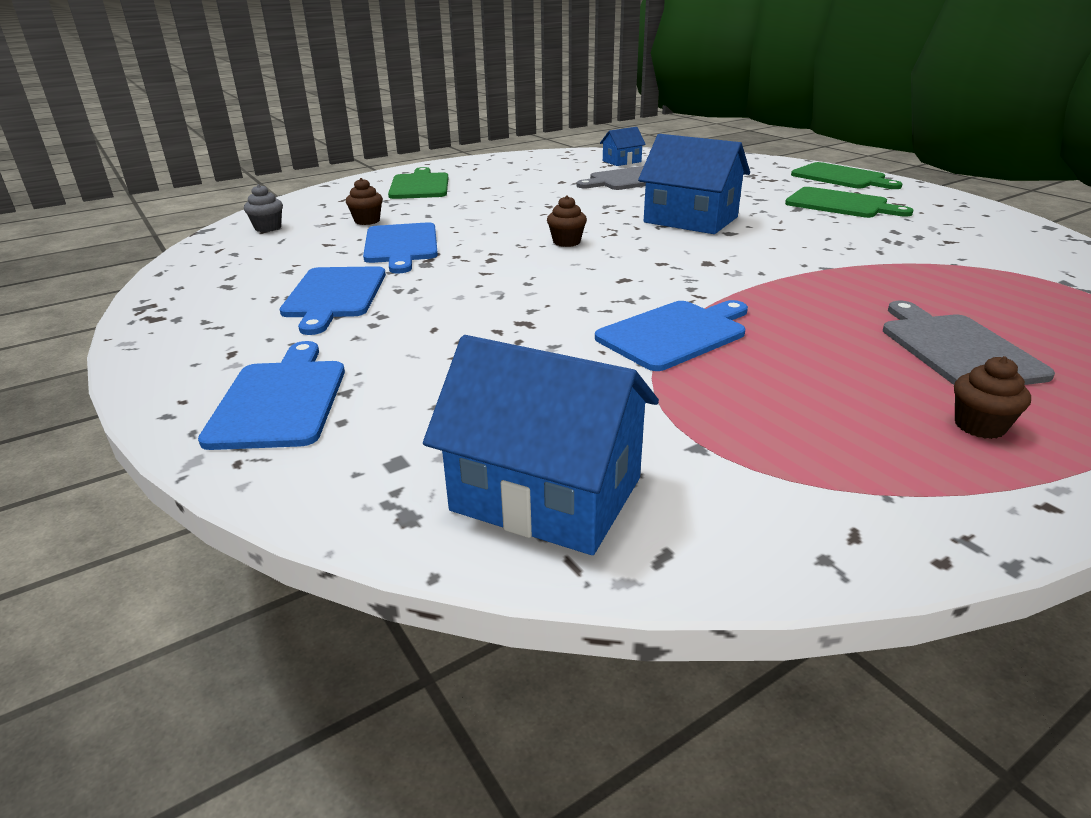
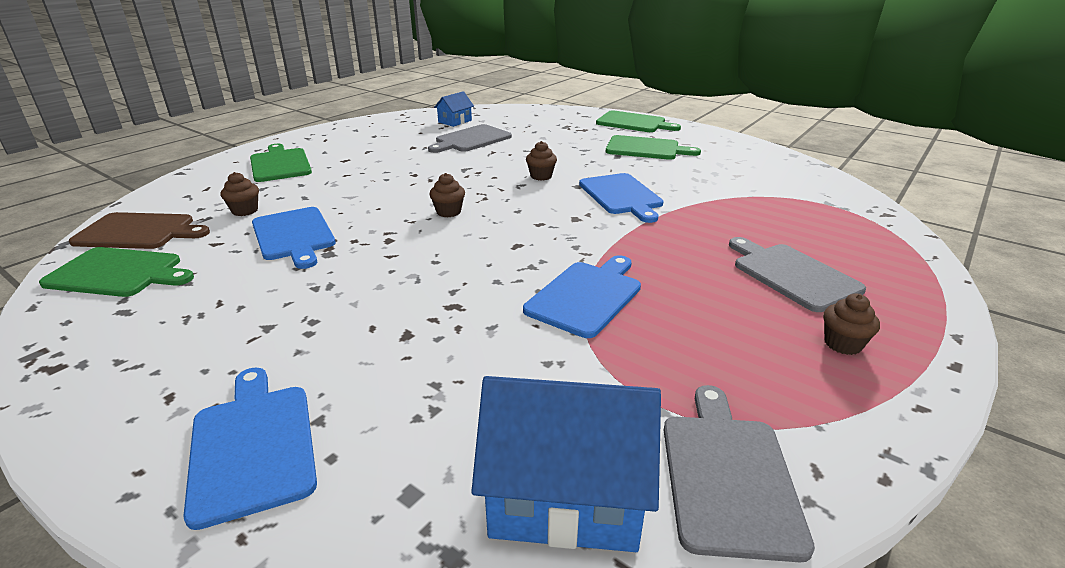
camera: 20 degrees left, 0 degrees up
(236, 257) = (118, 273): none -> green cutting board
(268, 228) = (139, 232): grey cupcake -> brown cutting board
(334, 295) = (251, 305): blue cutting board -> blue cutting board (621, 196)
(690, 220) = (541, 176): blue house -> brown cupcake
(739, 516) = (728, 475): none -> grey cutting board

